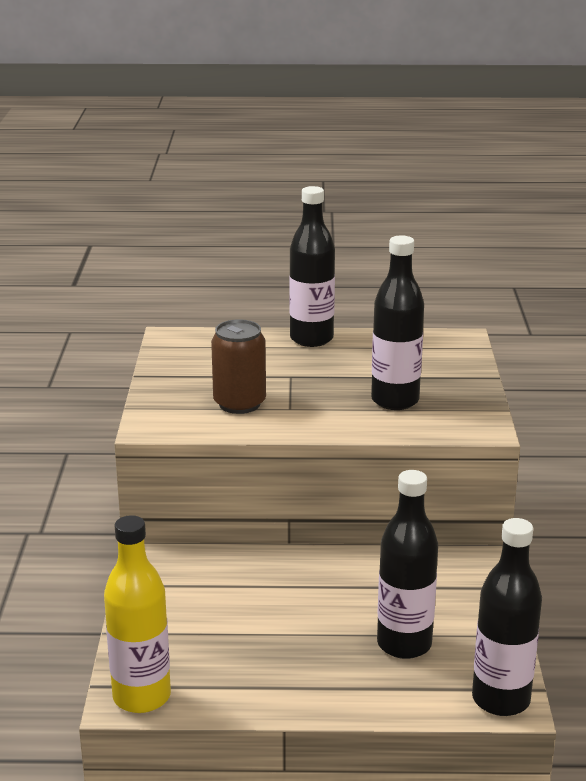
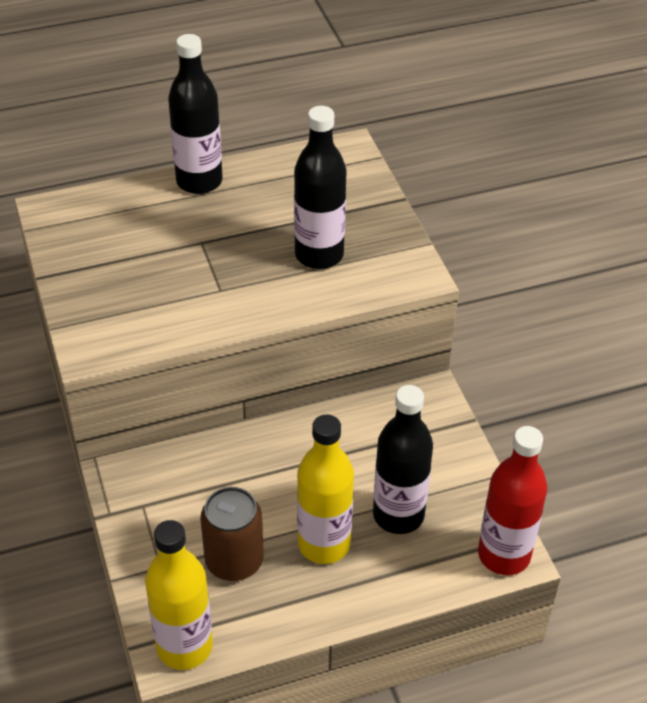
camera: 20 degrees left, 20 degrees up
(239, 403) = (166, 295): brown can -> brown can (234, 561)
(317, 650) = (324, 544): none -> yellow bottle
(501, 699) = (504, 555): black bottle -> red bottle

